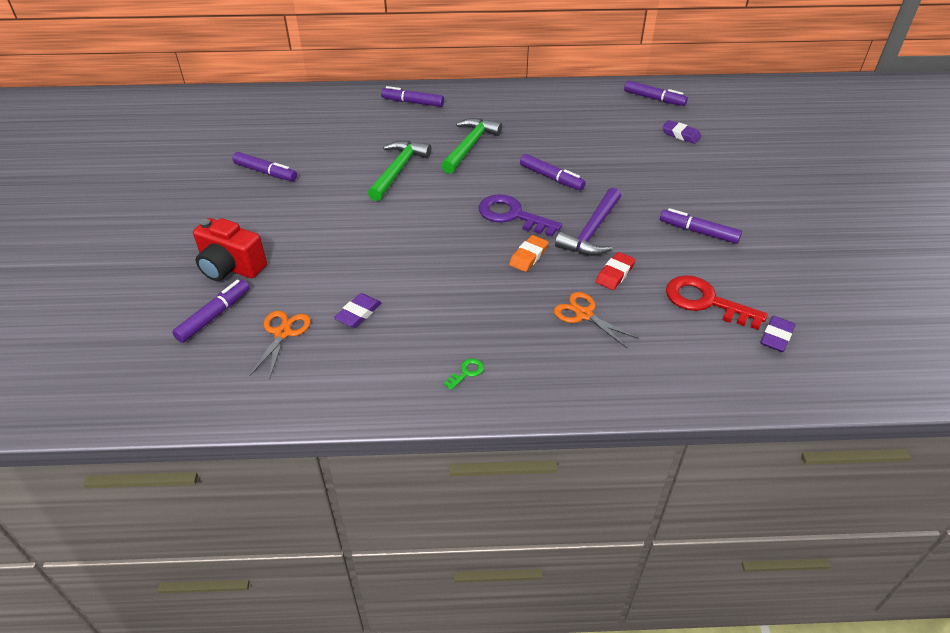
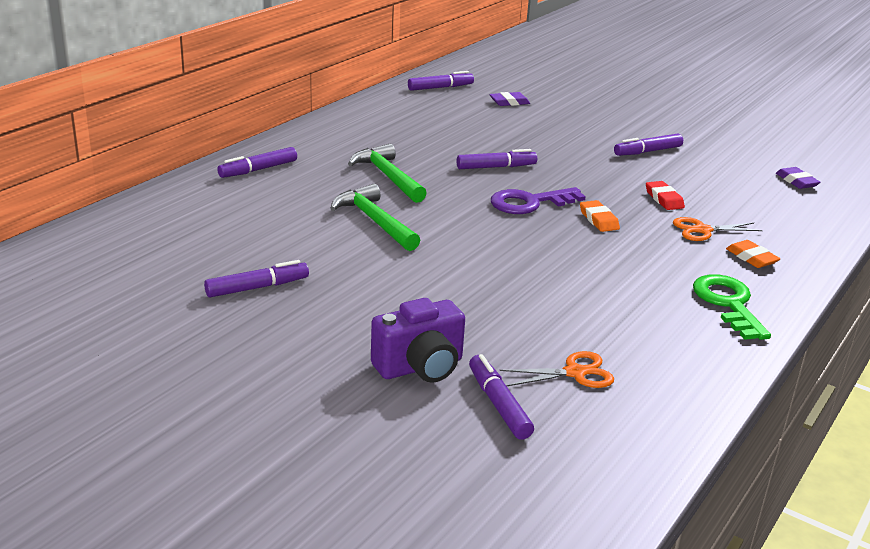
camera: 55 degrees left, 15 degrees down
(231, 267) = (420, 367): red camera -> purple camera
(283, 333) = (575, 372): orange scissors -> orange scissors turned 120 degrees clockwise
(358, 313) = (590, 323): purple eraser -> none
(466, 372) = (728, 304): green key -> green key, size x2.32
(568, 359) = (751, 258): none -> orange eraser
(591, 232) = (597, 184): purple hammer -> none
(705, 301) = (734, 185): red key -> none

